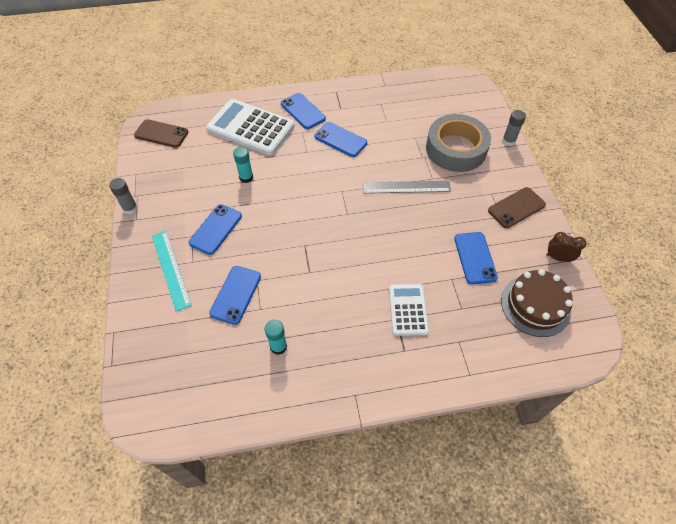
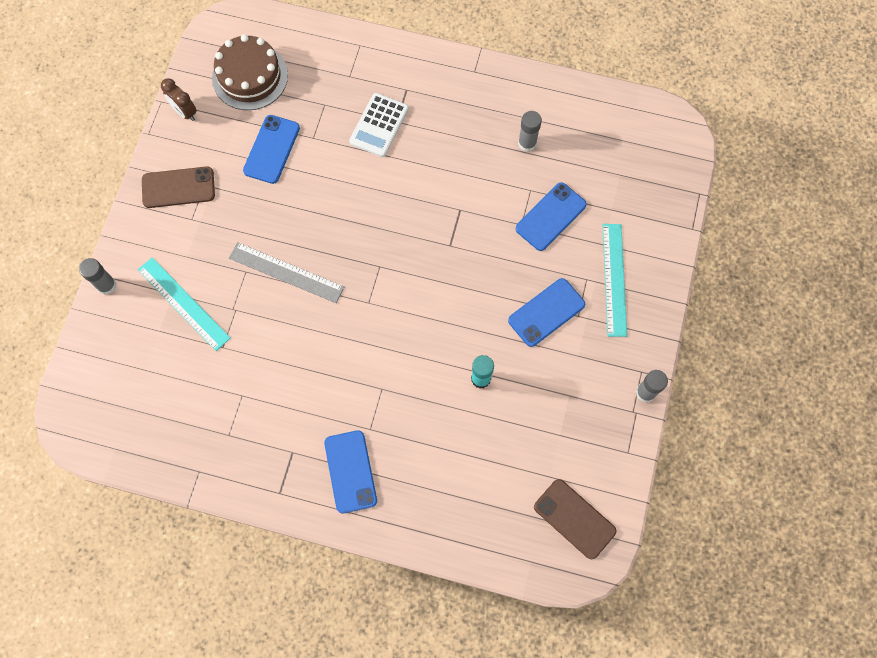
camera: 155 degrees left, 15 degrees up
(250, 128) = (440, 471): white calculator -> none
(278, 346) = (527, 143): turquoise glue stick -> grey glue stick
(340, 139) = (325, 389): blue phone -> none
(456, 149) = (184, 303): grey tape -> turquoise ruler

